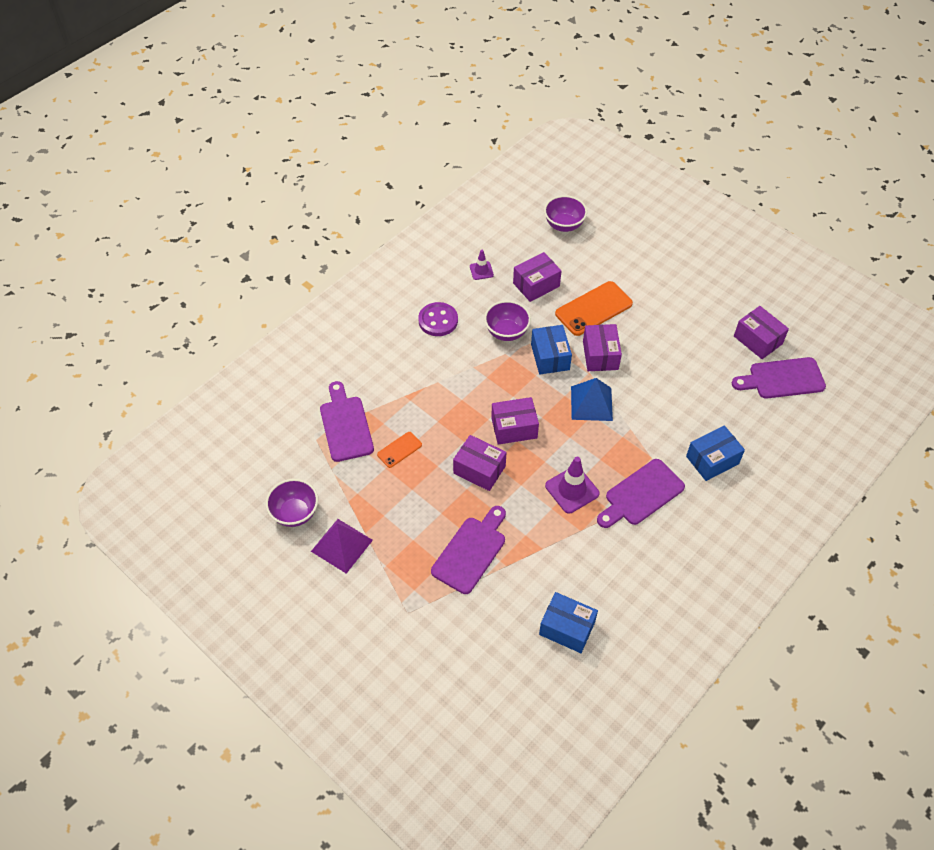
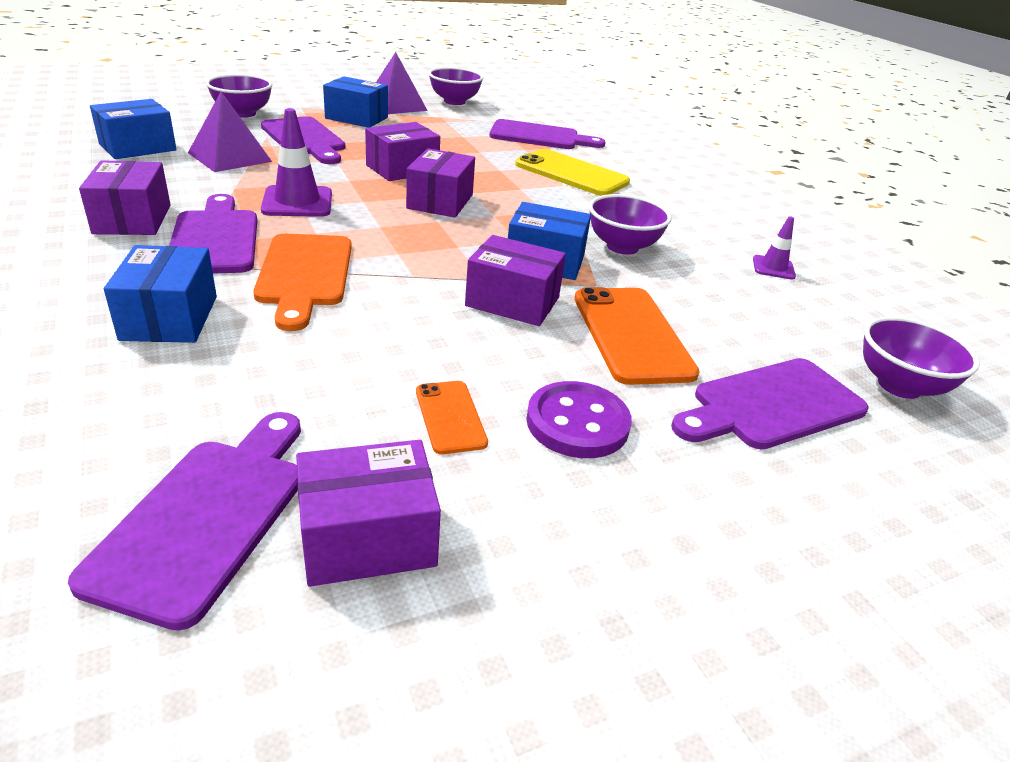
camera: 110 degrees right, 20 degrees down
(397, 551) = (356, 118): none -> blue box
(399, 449) = (479, 146): orange phone -> orange phone (450, 417)
(411, 384) = (571, 173): none -> yellow phone
(438, 320) = (675, 213): purple button -> purple button (577, 423)
(450, 626) = (243, 113): none -> purple bowl
(536, 285) = (722, 301): purple box -> purple box (133, 219)
(538, 568) = (230, 157): none -> purple pyramid
(591, 403) = (421, 261): blue pyramid -> none
(610, 260) = (772, 405): none -> purple cutting board
(642, 438) = (304, 274): none -> orange cutting board

